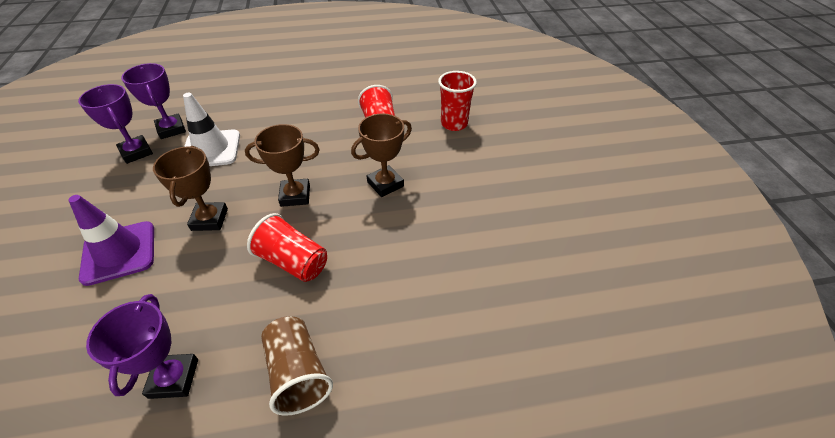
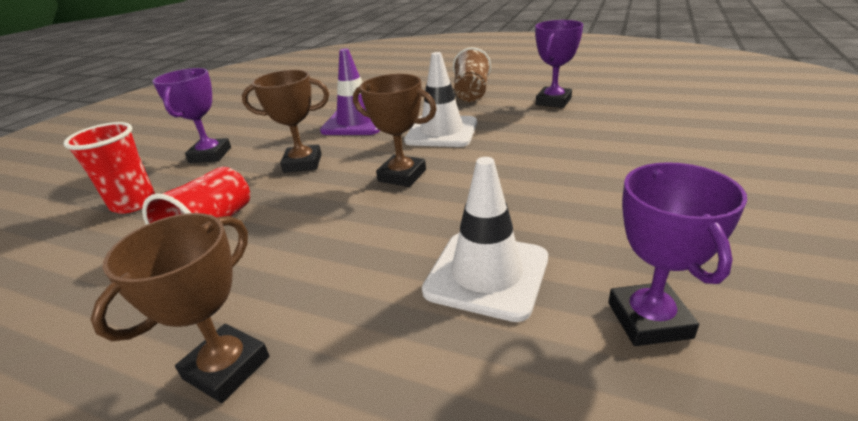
camera: 145 degrees left, 15 degrees down
(119, 252) = (622, 170): purple traffic cone -> purple traffic cone (356, 122)
(171, 129) = (572, 365): purple trophy -> purple trophy (210, 155)
(209, 219) = (511, 176): brown trophy -> brown trophy (226, 368)
(293, 261) = (441, 132): red cup -> white traffic cone

